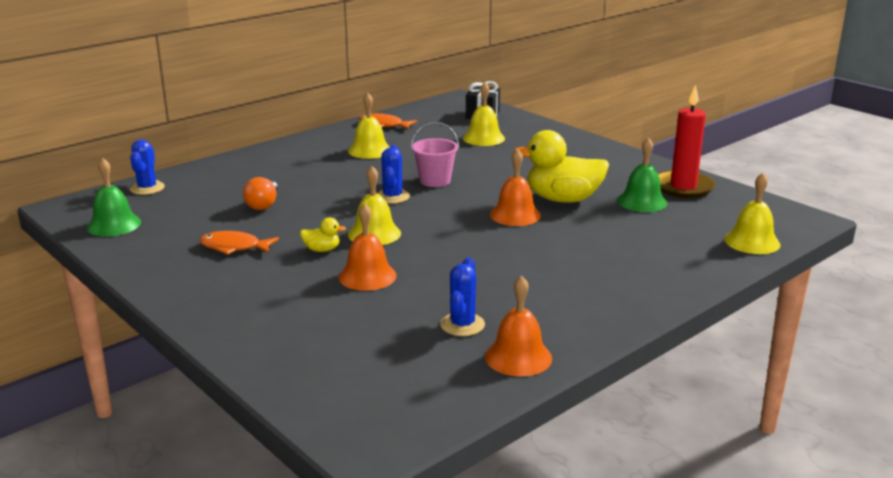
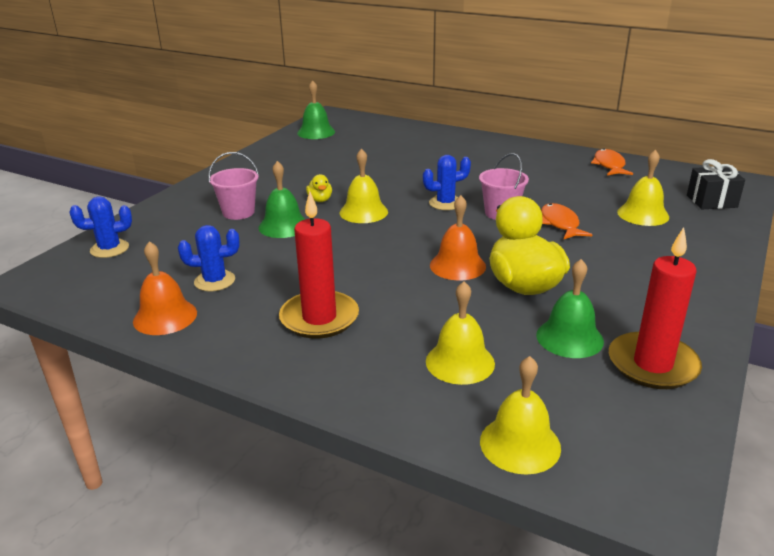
camera: 70 degrees right, 5 degrees up
(147, 188) = (381, 125): blue cactus -> blue cactus (109, 249)
(234, 247) = (305, 172): orange fish -> orange fish (560, 224)
(263, 204) = (385, 163): orange light bulb -> none
(306, 297) = (238, 212): none -> pink bucket
(367, 276) = (283, 226): orange bell -> green bell
(369, 150) = (539, 173): yellow bell -> yellow bell (460, 362)
(566, 282) = (319, 318): none -> red candle

